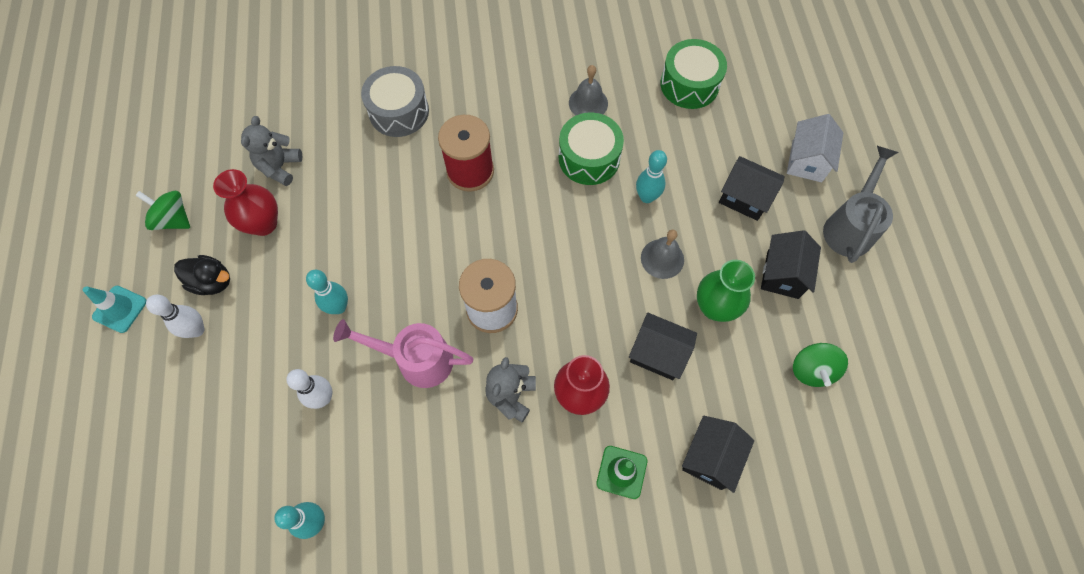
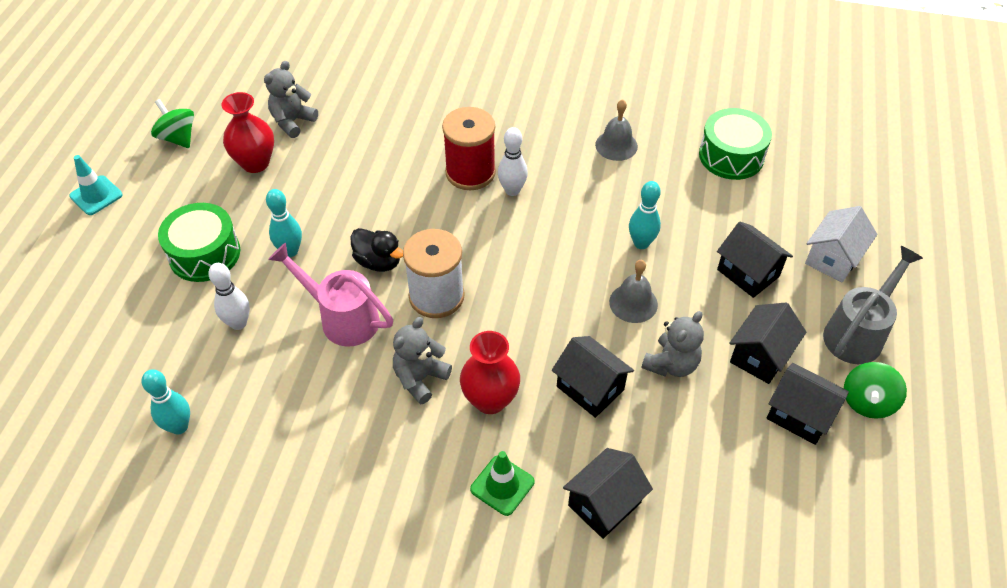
camera: 20 degrees right, 15 degrees down
(197, 330) = (153, 232): white bowling pin -> white bowling pin (512, 190)
(212, 282) = (186, 197): black duck -> black duck (378, 262)
(399, 111) = (425, 105): grey drum -> none
(589, 158) = (595, 193): green drum -> green drum (204, 254)
(715, 307) = (671, 364): green vase -> grey teddy bear
(812, 370) = (755, 457): green spinning top -> green spinning top (867, 401)
(832, 319) = (799, 415): none -> black house

